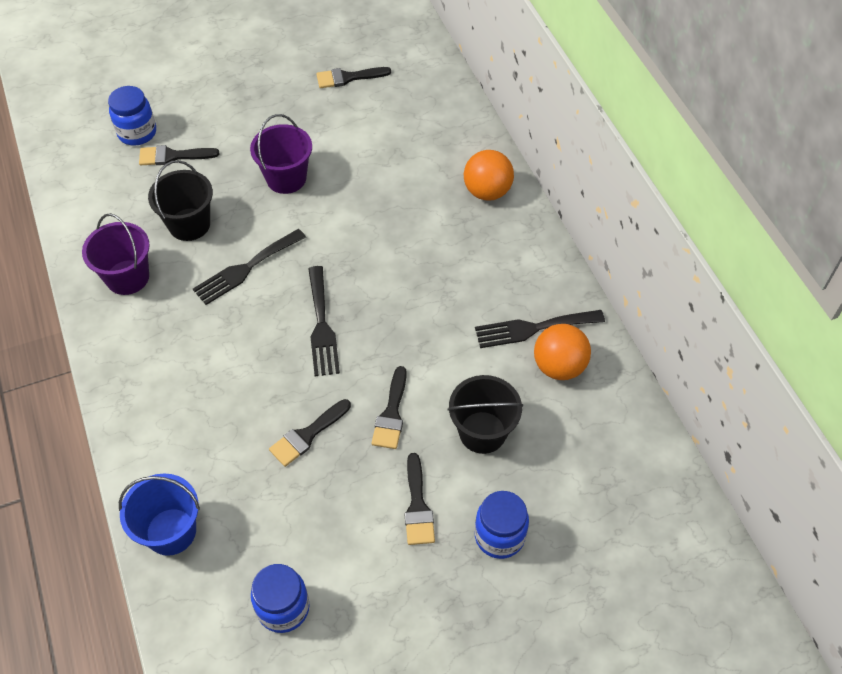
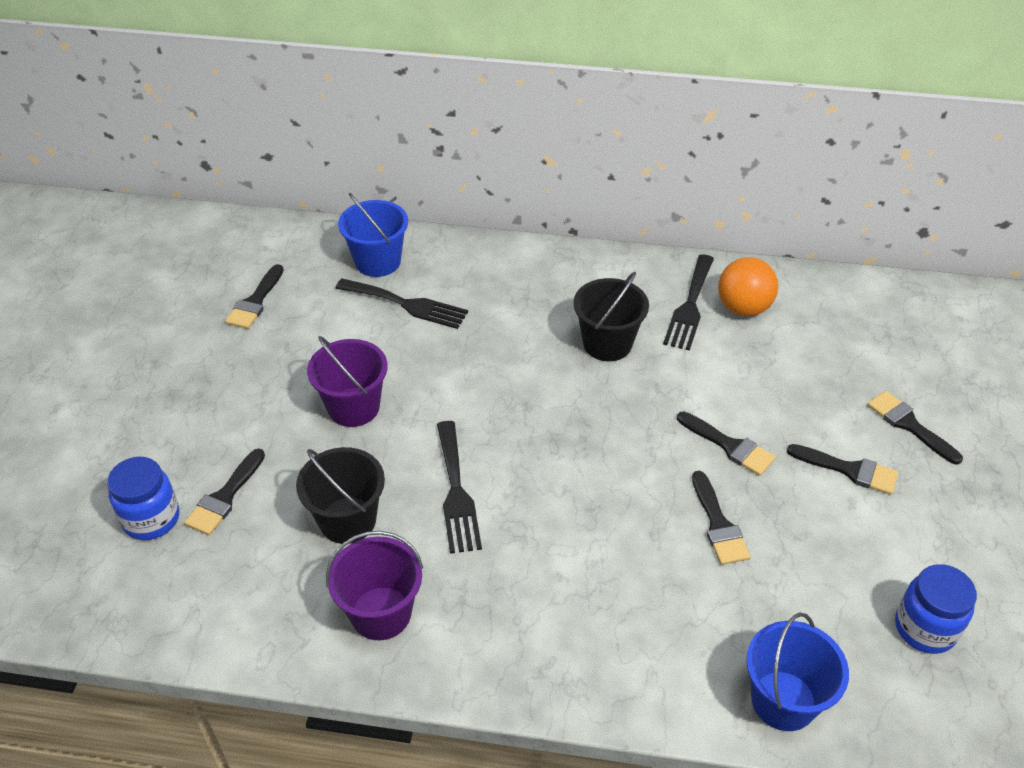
camera: 60 degrees left, 10 degrees down
(321, 326) = (583, 457): black fork -> black fork (407, 304)
(437, 118) = (378, 262): none -> blue bucket
(482, 432) = (788, 389): black bucket -> black bucket (607, 343)
(487, 191) = (503, 267): orange ball -> none
(499, 536) = (909, 425): blue jar -> black brush

